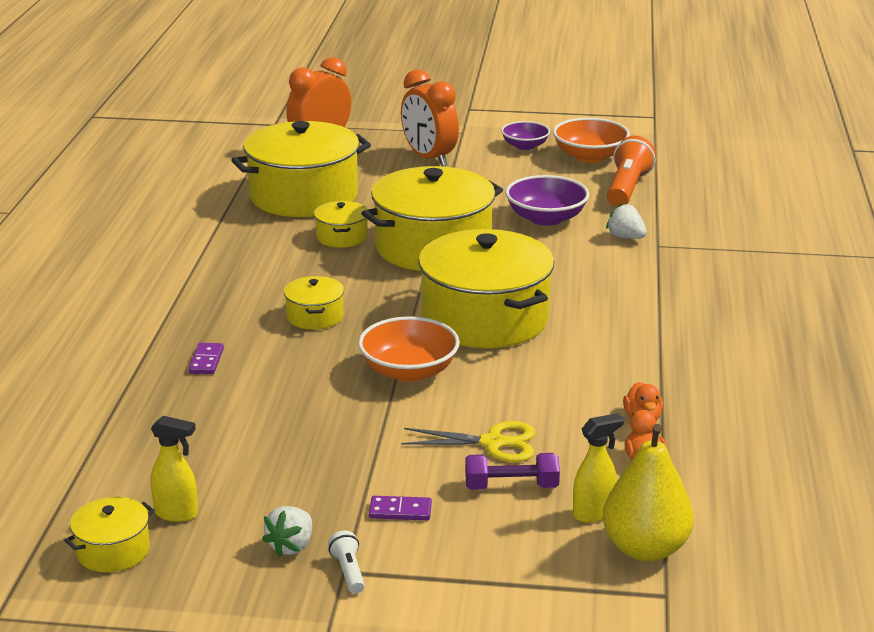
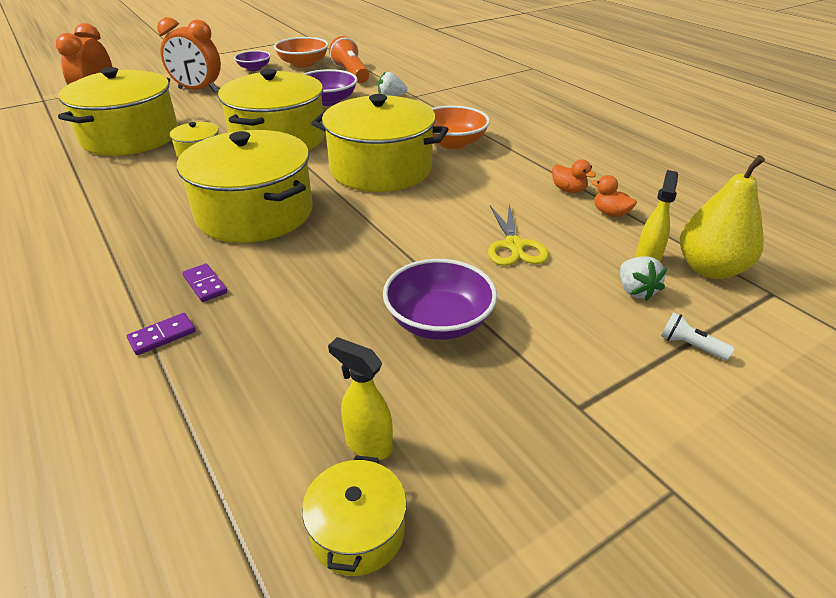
camera: 40 degrees left, 10 degrees up
(177, 514) = (368, 444): yellow spray bottle -> yellow spray bottle turned 120 degrees counterclockwise
(291, 546) = (508, 411): white strawberry -> white strawberry (635, 291)
(315, 316) = (255, 213): yellow pot -> yellow pot, size x2.22
(334, 468) = (438, 321): none -> purple bowl
(348, 572) = (584, 405): white flashlight -> white flashlight (690, 346)
(400, 511) = (537, 329): purple domino -> purple domino (162, 336)
(409, 371) = (383, 222): orange bowl -> orange bowl (452, 143)
(493, 443) = (514, 245): yellow scissors -> yellow scissors turned 120 degrees clockwise
(511, 486) = (573, 269): purple dumbbell -> none

